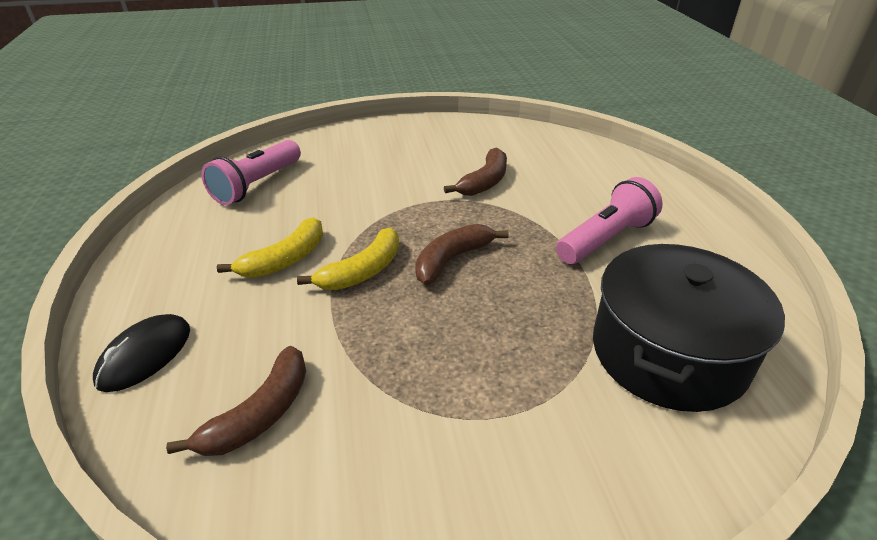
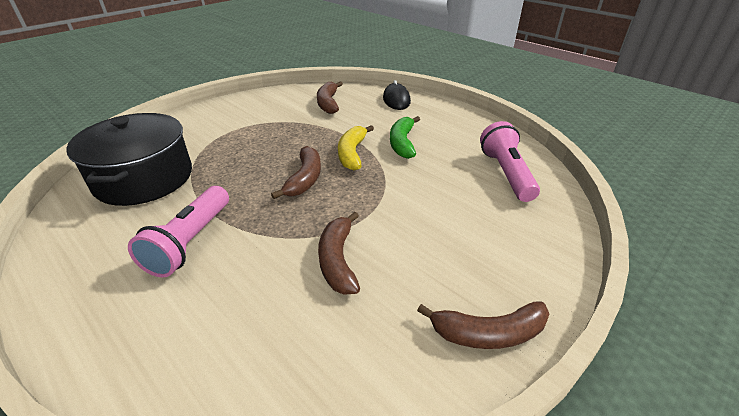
camera: 145 degrees right, 0 degrees up
(285, 259) = (402, 143): yellow banana -> green banana
(433, 127) = (488, 333): none -> brown banana

